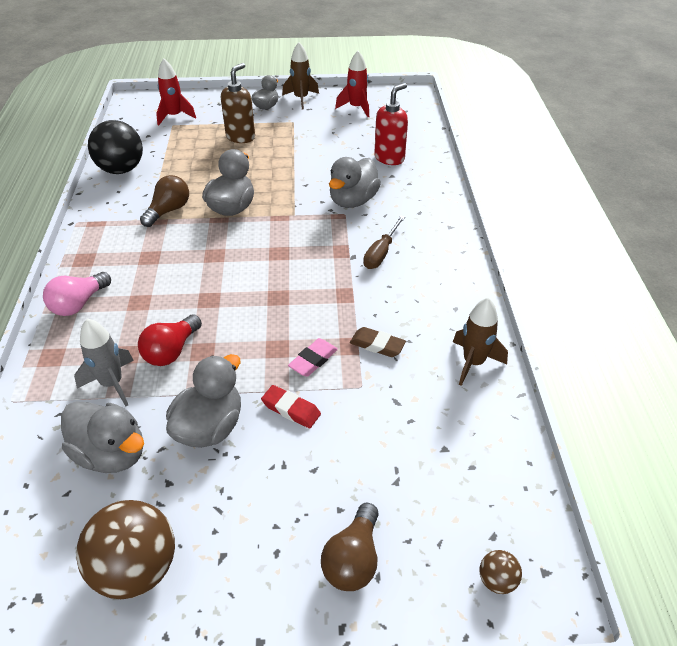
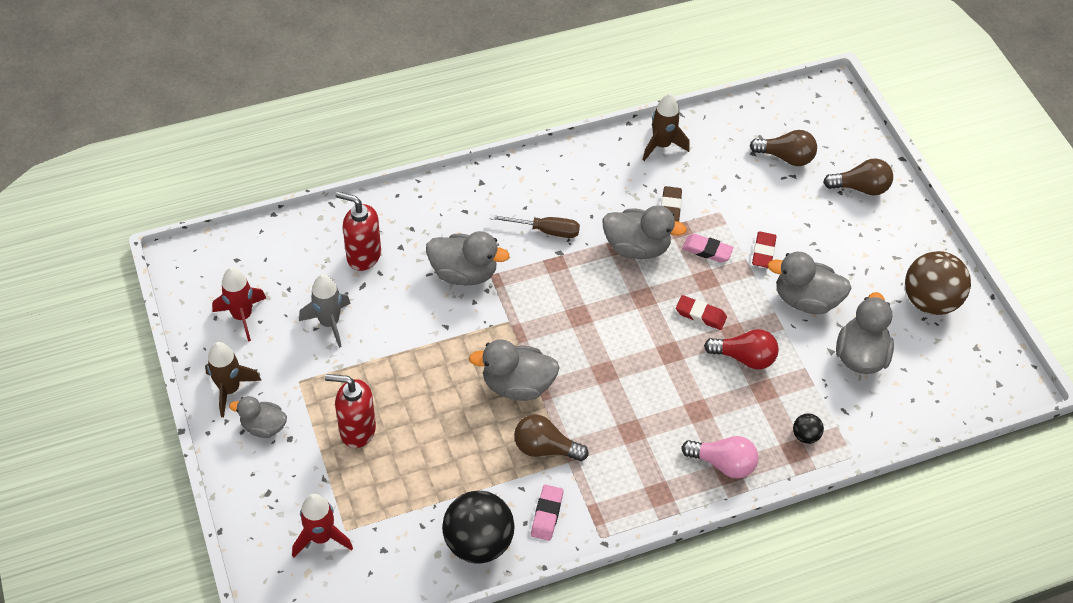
camera: 110 degrees left, 10 degrees up
(59, 370) = (805, 435): none -> black ball
(112, 383) = (799, 387): grey rocket -> grey rocket (329, 323)
(116, 201) = (547, 514): none -> pink eraser
(237, 332) = (700, 315): none -> red eraser
(240, 137) = (357, 430): brown soap dispenser -> red soap dispenser
(339, 308) = (636, 247): none -> grey duck
(429, 483) = (785, 157): none -> brown light bulb
(497, 580) = (835, 116): brown ball -> none

